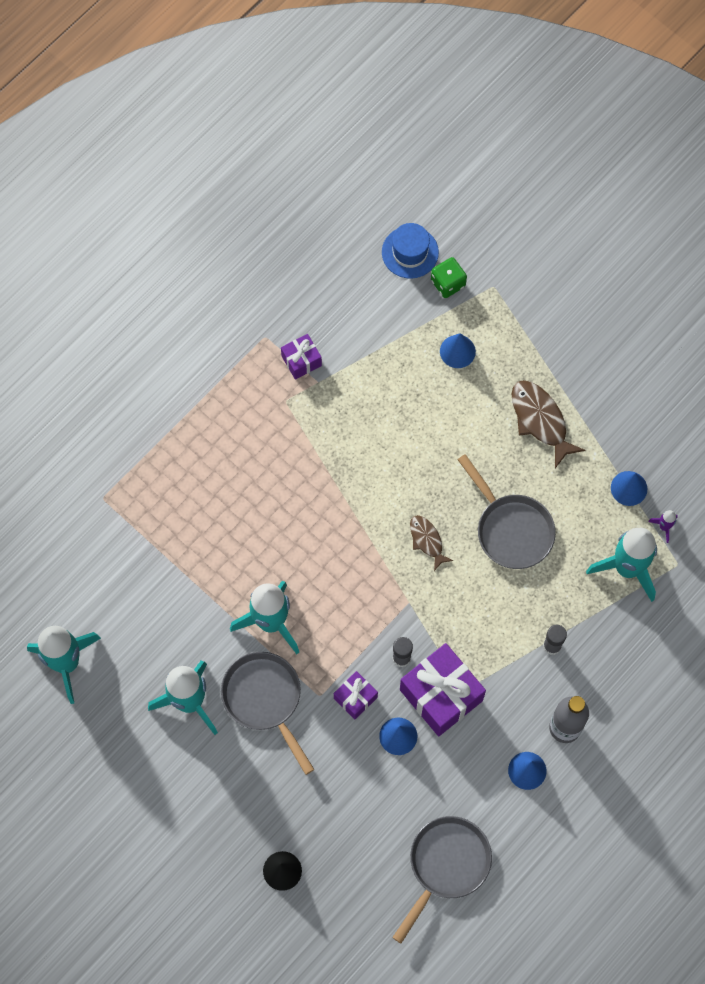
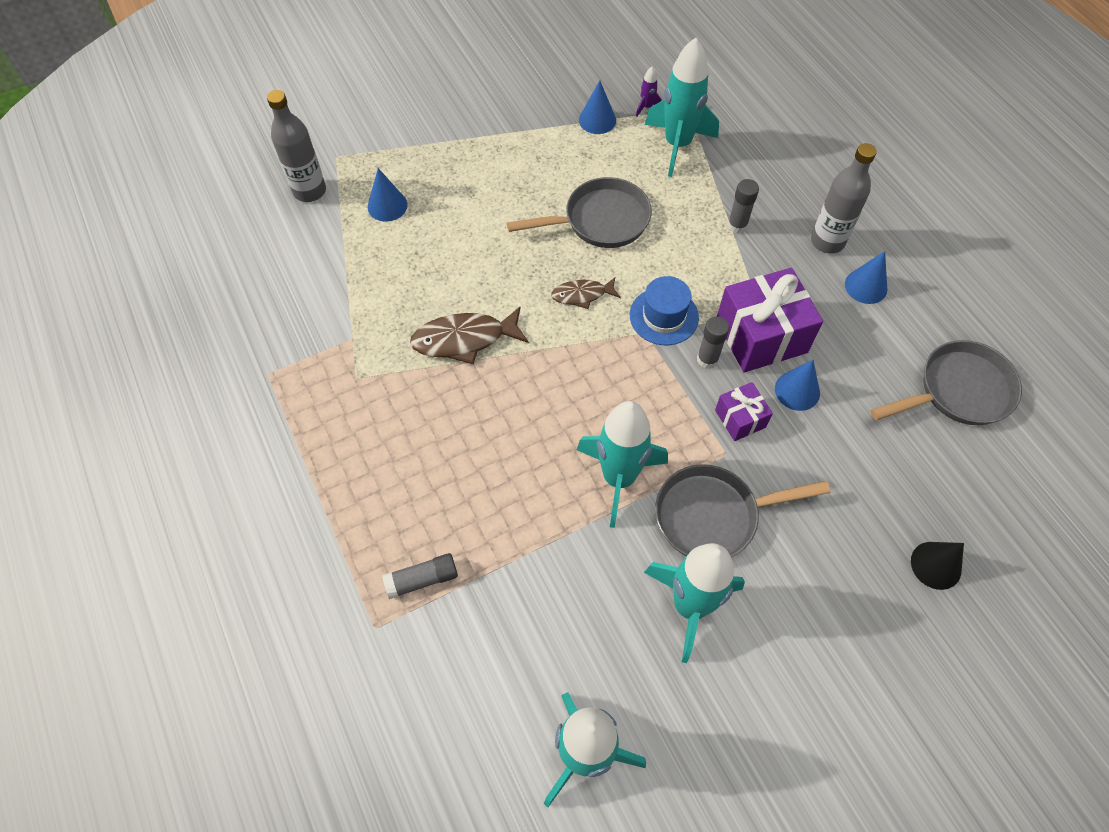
camera: 70 degrees left, 10 degrees down
(146, 515) = (422, 579): none -> grey glue stick
(301, 361) = (318, 347): purple gift -> none
(410, 252) = (256, 211): blue hat -> blue hat (664, 316)
(446, 865) = (958, 391): grey pan -> grey pan turned 105 degrees clockwise
(448, 283) = (309, 191): green dice -> grey bottle
(540, 420) = (496, 163): brown fish -> brown fish (464, 339)

